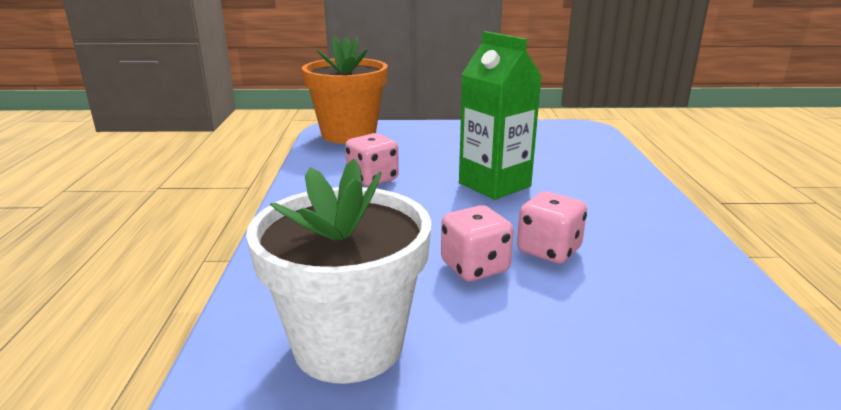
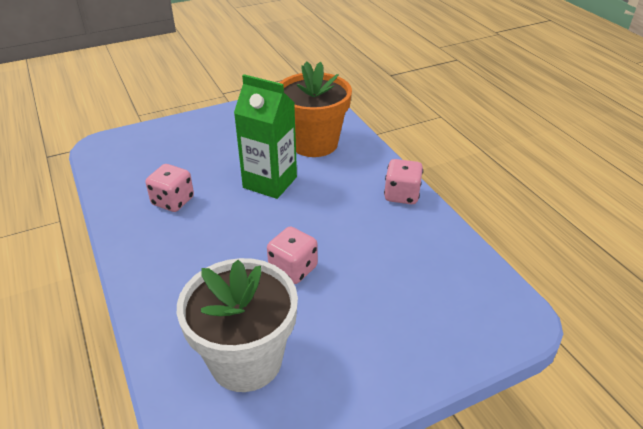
camera: 25 degrees left, 15 degrees up
(348, 134) = (119, 150): orange flower pot -> orange flower pot (314, 143)
(549, 250) = (333, 238): pink dice -> pink dice (401, 195)

